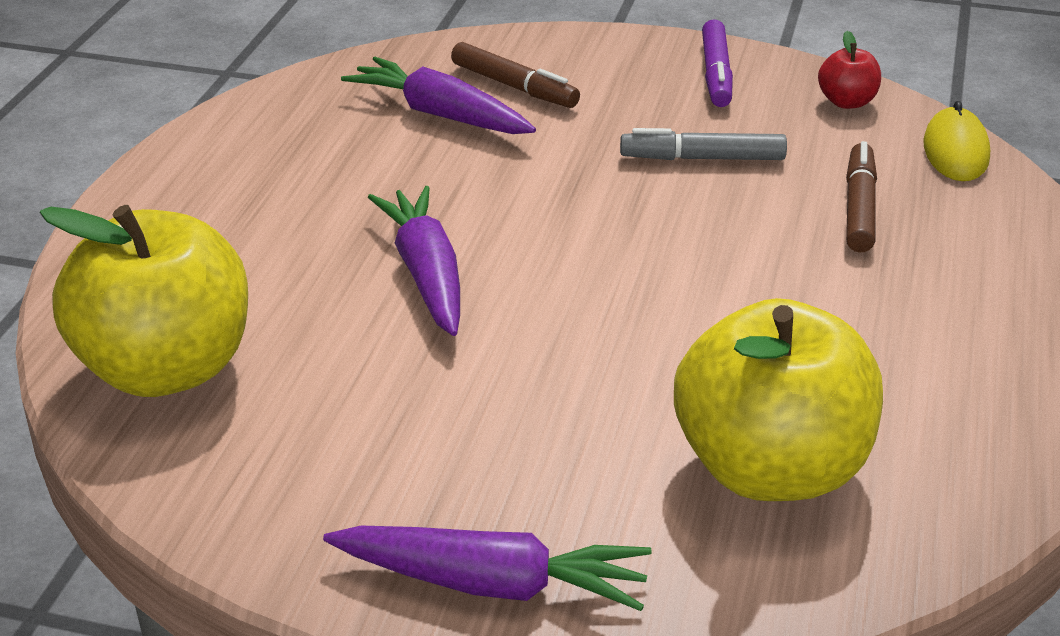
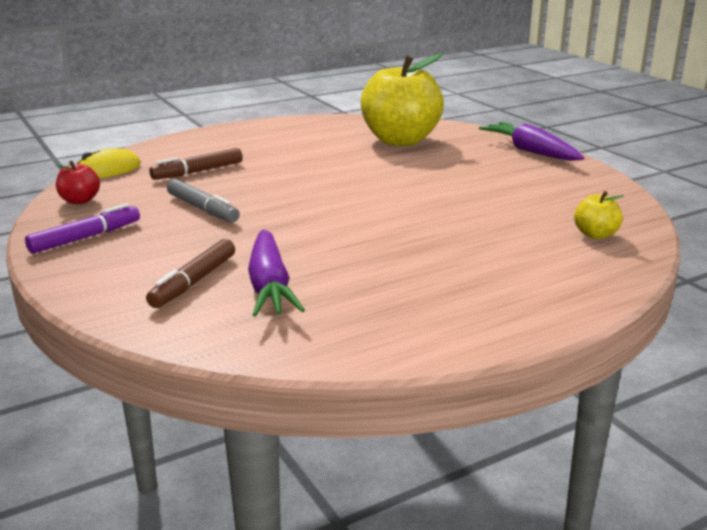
camera: 135 degrees left, 10 degrees down
(166, 369) = (595, 235): yellow apple -> yellow apple, size x0.42
(426, 274) = (421, 220): purple carrot -> none
(514, 87) = (194, 282): brown marker -> brown marker turned 150 degrees counterclockwise

